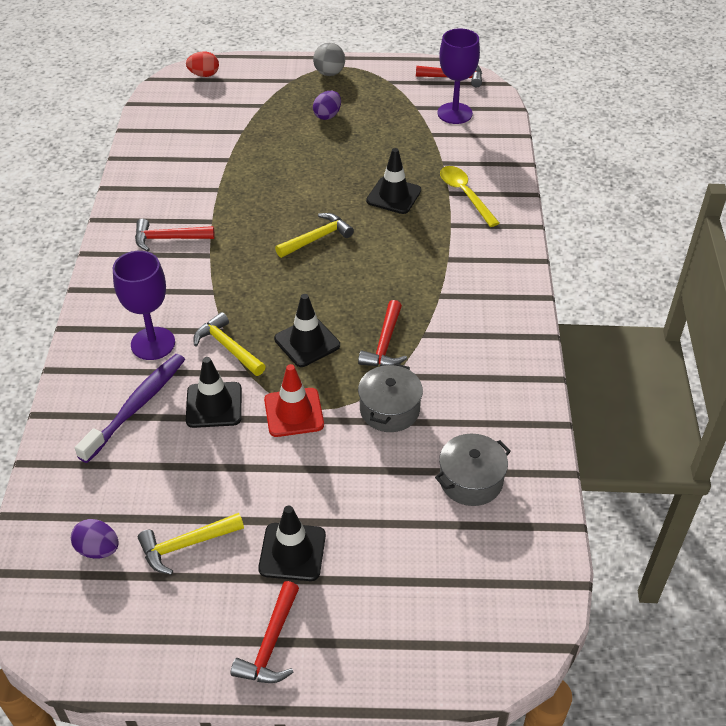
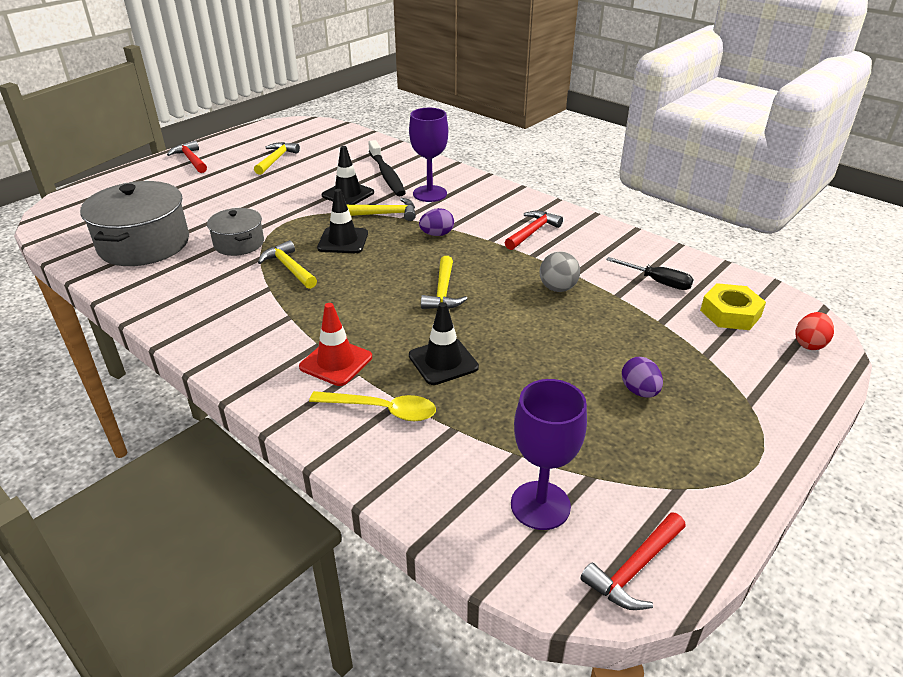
camera: 130 degrees right, 10 degrees down
(98, 549) = (314, 142): purple egg -> purple egg (437, 234)
(136, 406) = (386, 175): purple toothbrush -> black toothbrush
(187, 149) = (657, 282): none -> black screwdriver
(198, 109) = (730, 313): none -> yellow nut
(292, 552) = (219, 180): black traffic cone -> none
(294, 412) = (297, 214): red traffic cone -> red traffic cone (336, 362)
(329, 73) = (745, 442): grey ball -> grey ball (558, 288)
(385, 344) = (289, 268): red hammer -> yellow hammer
(471, 480) = (144, 244): grey pot -> grey pot, size x1.78

